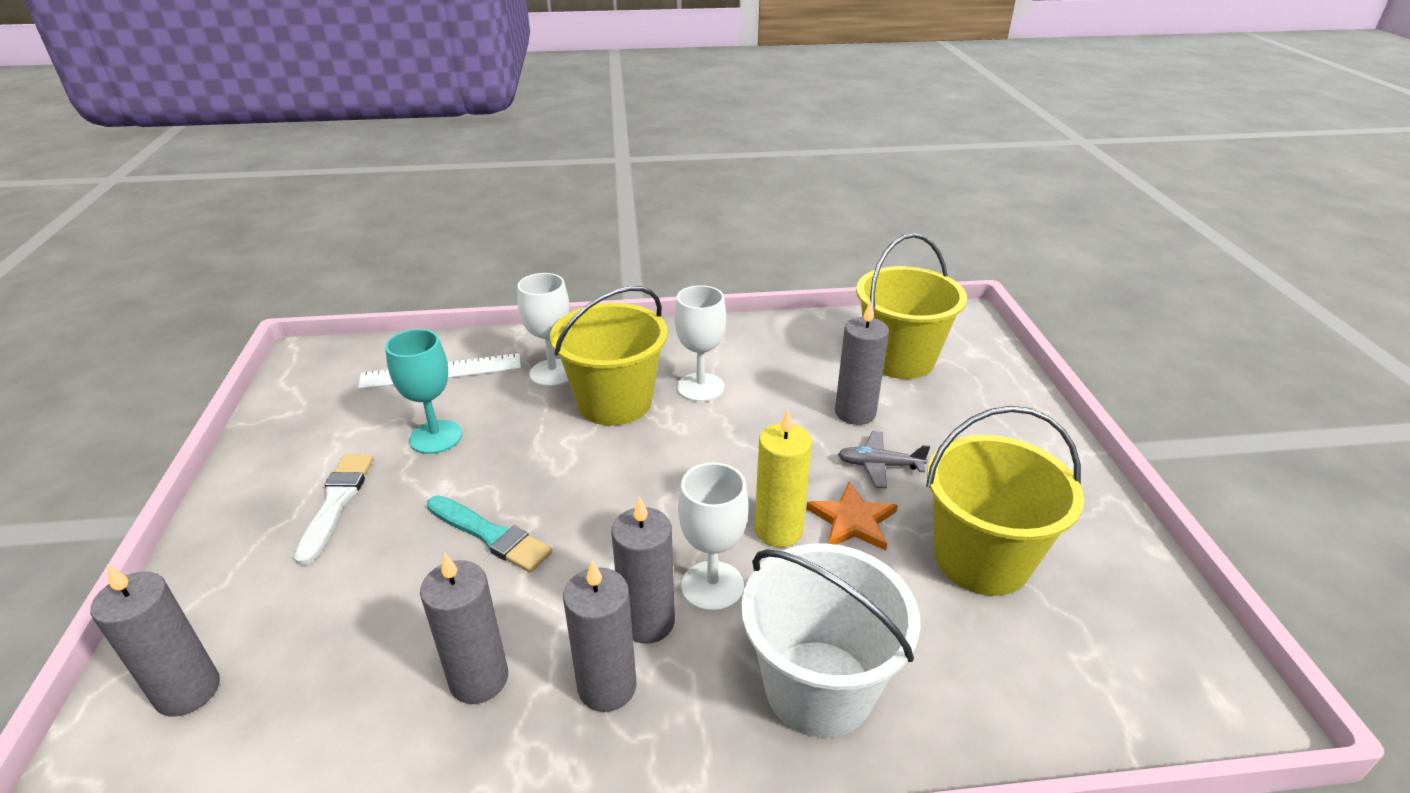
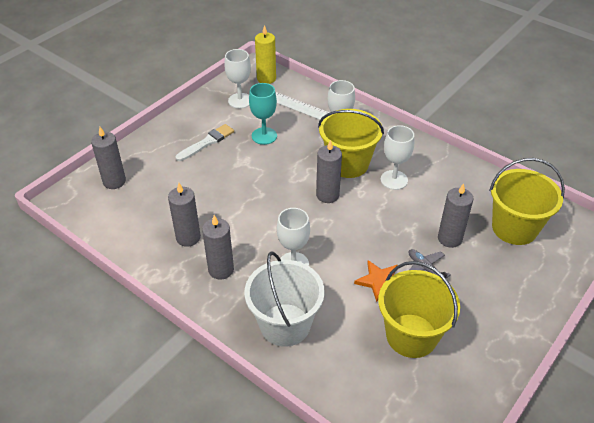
camera: 45 degrees right, 10 degrees up
(331, 411) = (240, 101): none -> white goblet
(490, 535) = (241, 190): turquoise brush -> none
(647, 622) = (257, 259): grey candle -> grey candle (327, 195)
(778, 530) = (344, 263): yellow candle -> yellow candle (266, 78)

